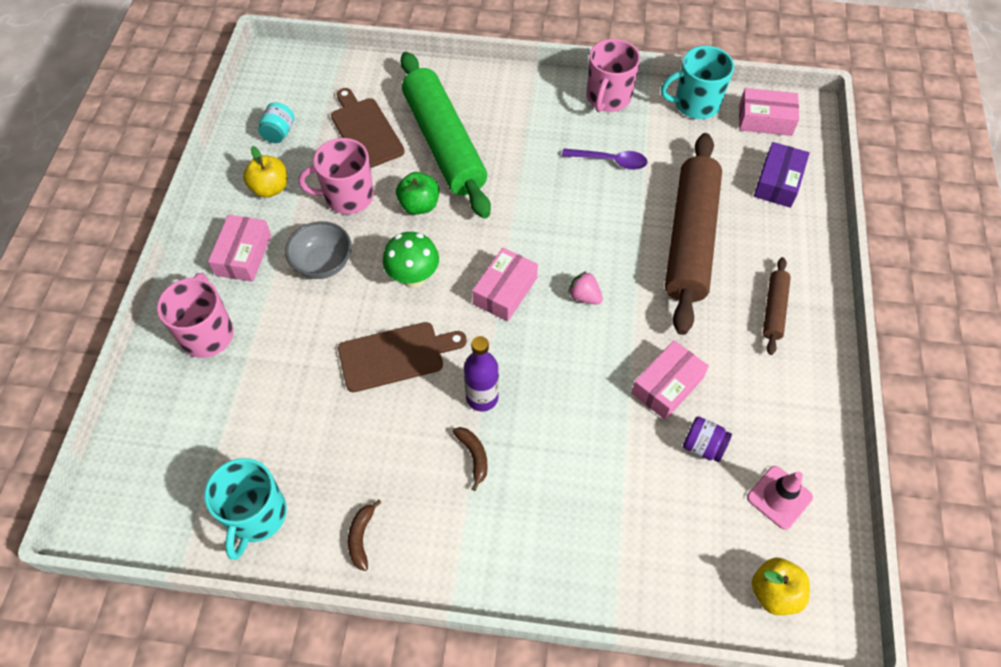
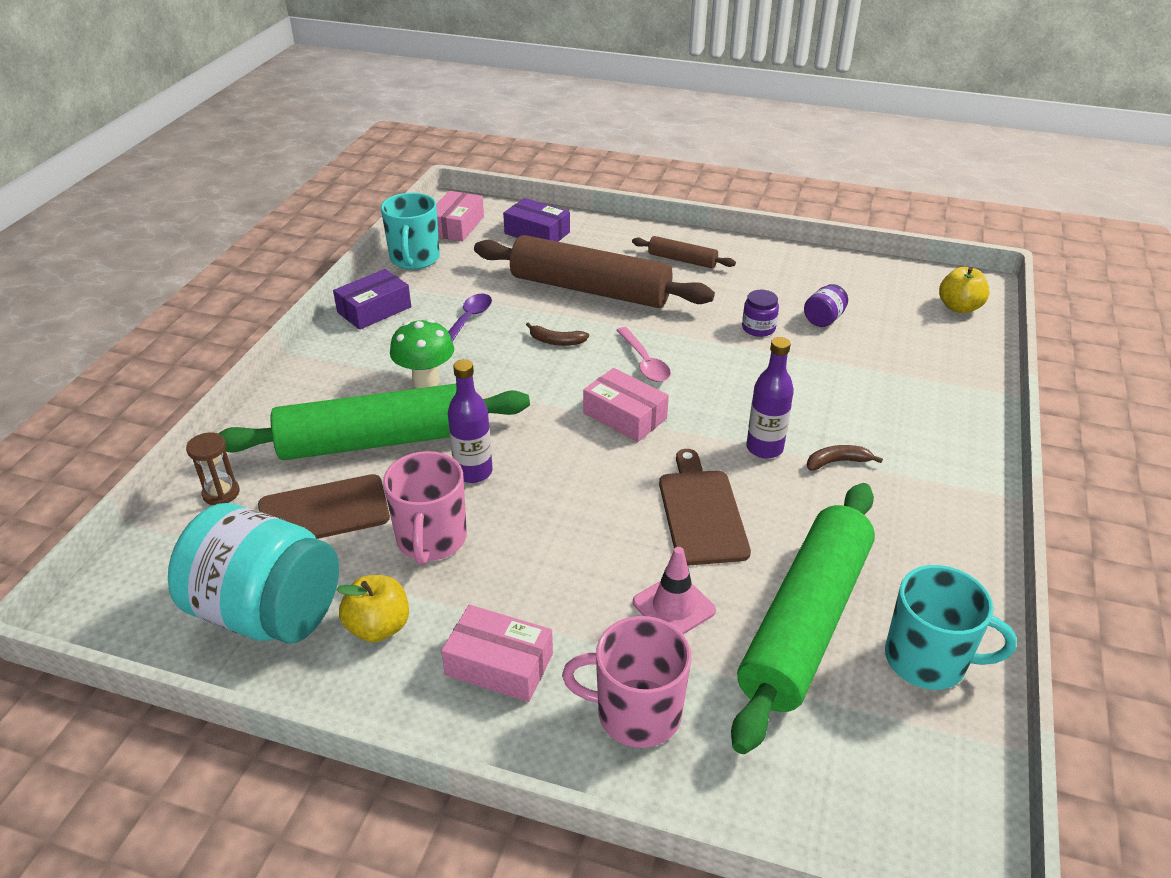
camera: 80 degrees left, 20 degrees down
(279, 133) = (267, 612): turquoise jar -> turquoise jar, size x2.43
(288, 431) = (805, 622): none -> green rolling pin
(323, 263) = (541, 572): grey bowl -> none
(361, 537) = (944, 560): brown banana -> brown banana (556, 341)
(377, 79) = (221, 493): none -> brown hourglass
(413, 278) = (588, 487): green mushroom -> green mushroom (426, 381)
(419, 205) = (473, 472): green apple -> purple bottle
(584, 296) = (644, 362): pink strawberry -> pink spoon
(608, 98) = (374, 310): pink mug -> purple box
(667, 385) = (758, 328): pink box -> purple jar
(779, 497) = (872, 290): pink traffic cone -> pink traffic cone (674, 606)

